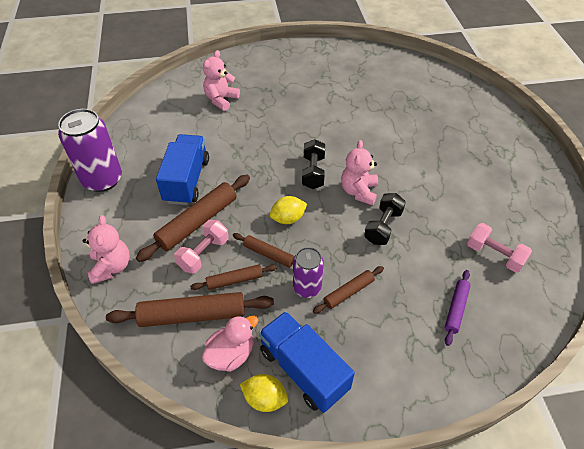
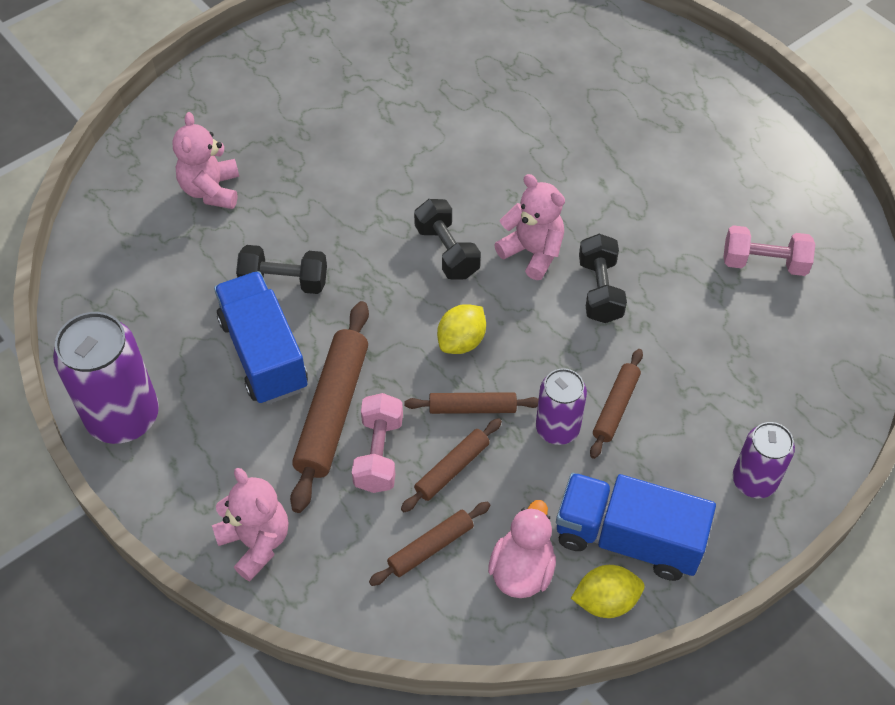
camera: 30 degrees left, 5 degrees up
(192, 315) = (430, 547): brown rolling pin -> brown rolling pin, size x0.56
(222, 152) = (284, 282): none -> black dumbbell
(359, 191) = (532, 252): pink teddy bear -> pink teddy bear turned 150 degrees clockwise
(405, 377) = (754, 481): none -> purple can
(456, 309) = (760, 361): purple rolling pin -> none

